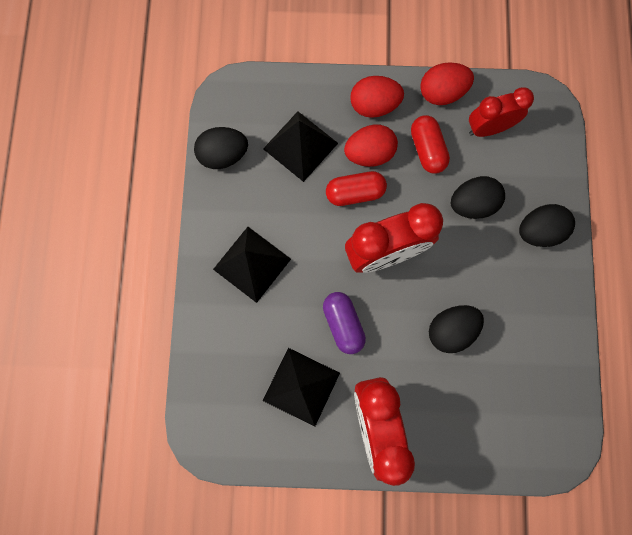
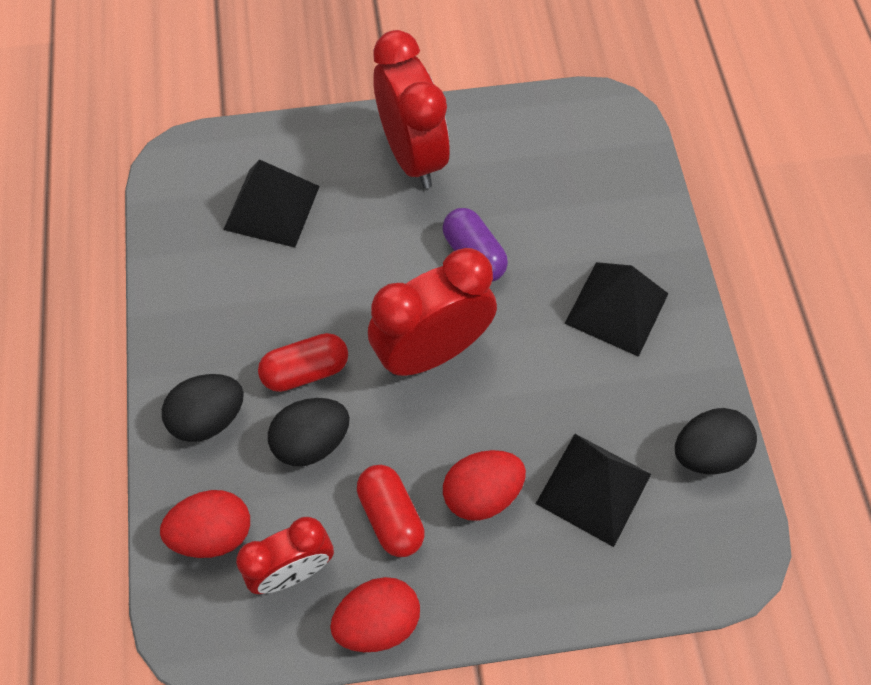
camera: 170 degrees right, 15 degrees down
(301, 386) = (512, 179): black pyramid -> black pyramid (272, 207)
(355, 193) = (492, 429): red capsule -> red capsule (306, 371)
(374, 106) = (489, 578): red egg -> red egg (213, 533)
(450, 330) = (328, 270): black egg -> none

